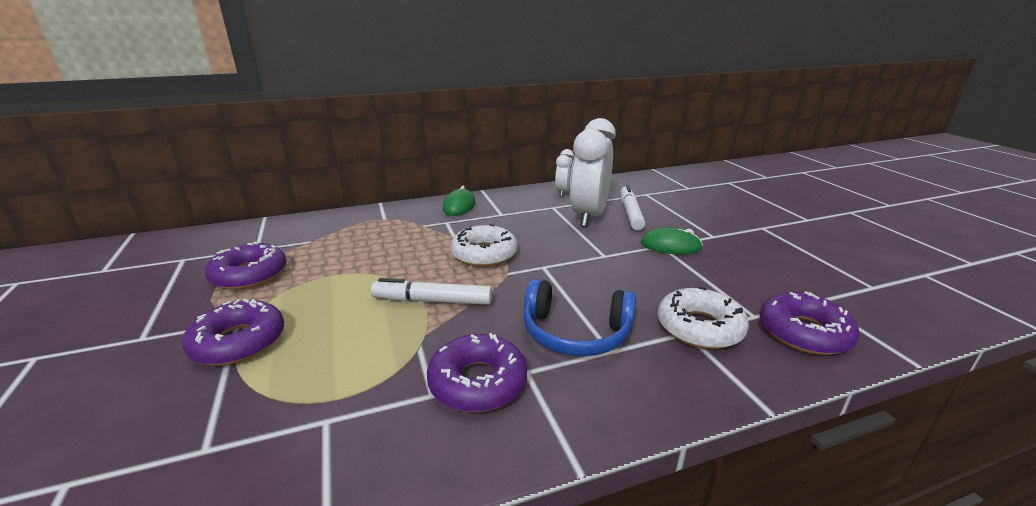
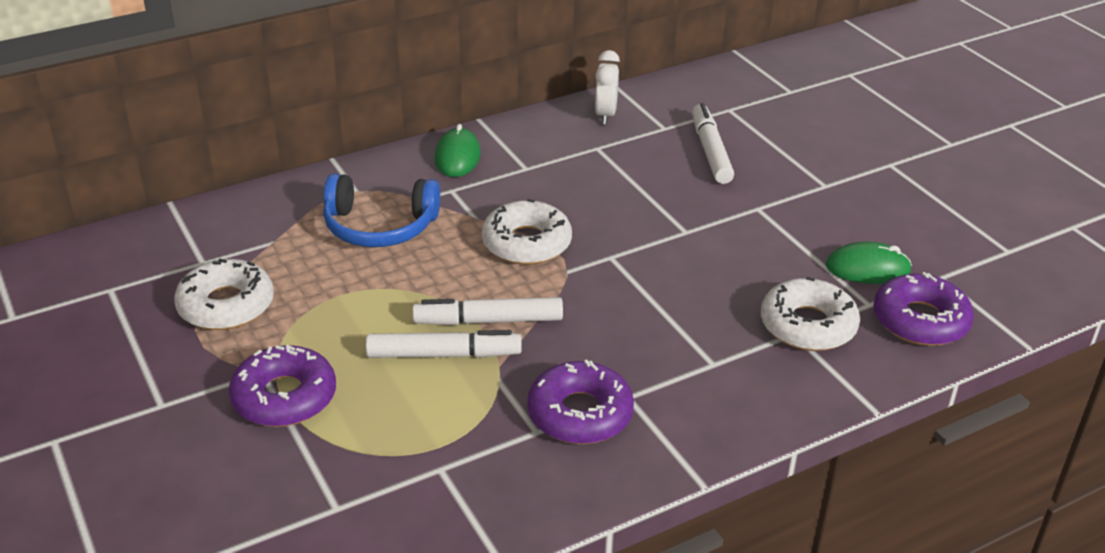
camera: 10 degrees left, 10 degrees up
(249, 275) = (226, 305): purple donut -> white donut
(385, 322) = (444, 354): none -> white marker
(575, 333) = (670, 346): blue headphones -> blue headphones (379, 227)
(589, 216) = (652, 162): white clock -> none
(670, 246) = (769, 208): green mouse -> green mouse (868, 268)

